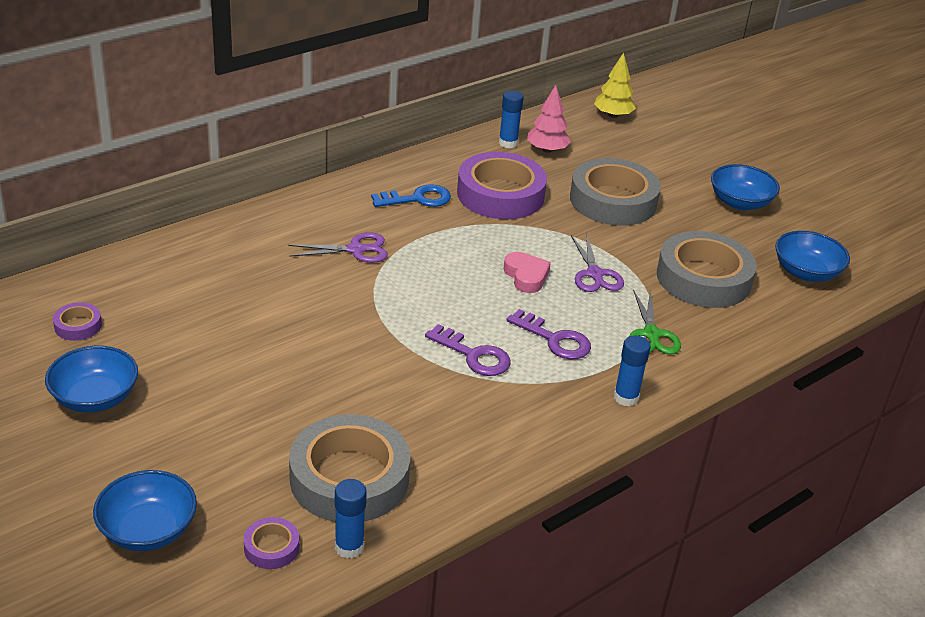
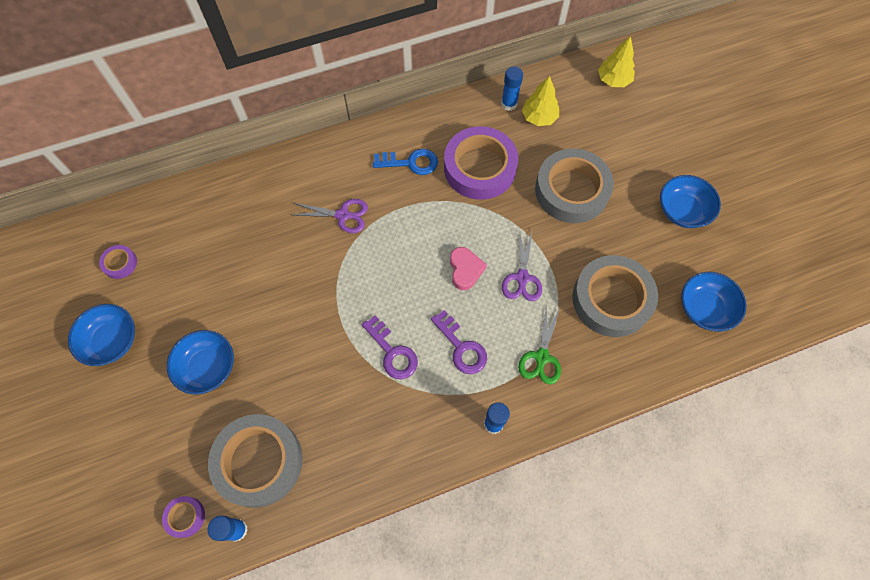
camera: 20 degrees right, 30 degrees up
(148, 530) = (110, 480): blue bowl -> blue bowl (207, 367)
(547, 150) = (539, 117): pink tree -> yellow tree

